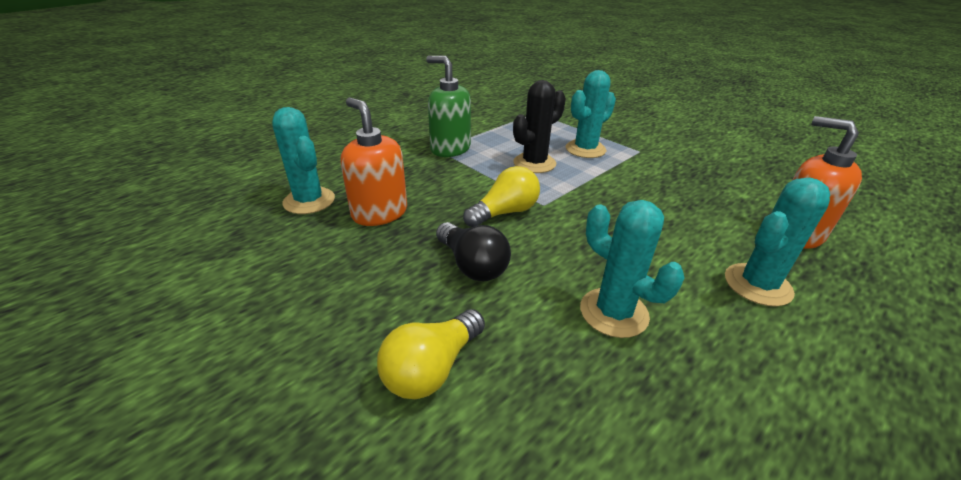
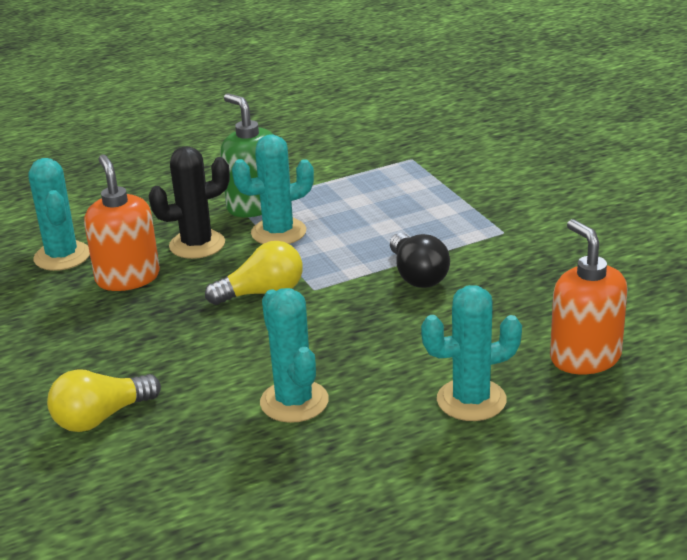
camera: 20 degrees right, 5 degrees down
(472, 265) = (190, 342): black light bulb -> black light bulb (417, 275)
(534, 163) = (345, 236): black cactus -> black cactus (197, 245)
(585, 149) = (430, 223): turquoise cactus -> turquoise cactus (278, 232)

